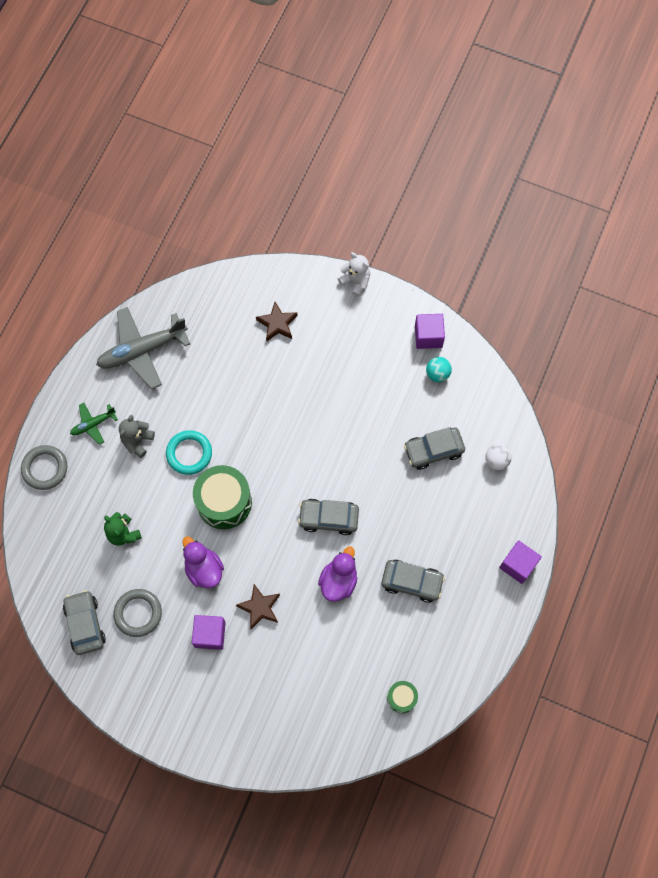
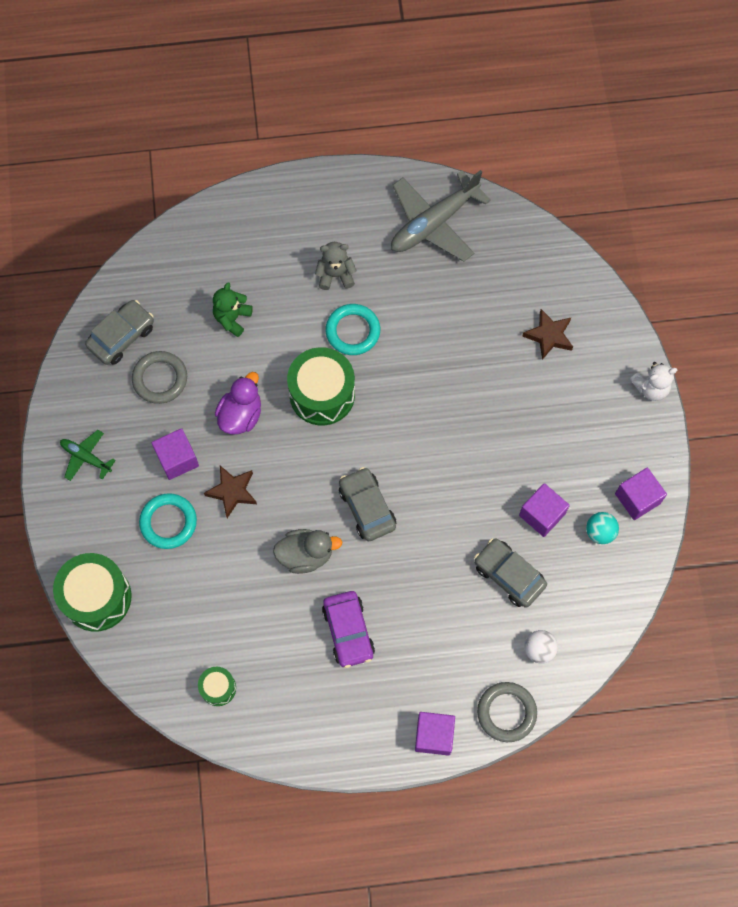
camera: 60 degrees right, 0 degrees up
(45, 468) = (255, 207): grey ring -> grey ring (506, 712)
(93, 424) = (327, 224): green plane -> green plane (86, 457)
(142, 351) = (434, 223): grey plane -> grey plane turned 75 degrees counterclockwise
(255, 667) = (168, 522): none -> turquoise ring
(282, 752) = (97, 597): none -> green drum
(338, 581) = (305, 555): purple duck -> grey duck
(355, 281) = (651, 388): white teddy bear -> white teddy bear turned 60 degrees clockwise
(403, 404) = (542, 514): none -> purple cube
(412, 582) = (348, 631): grey car -> purple car

